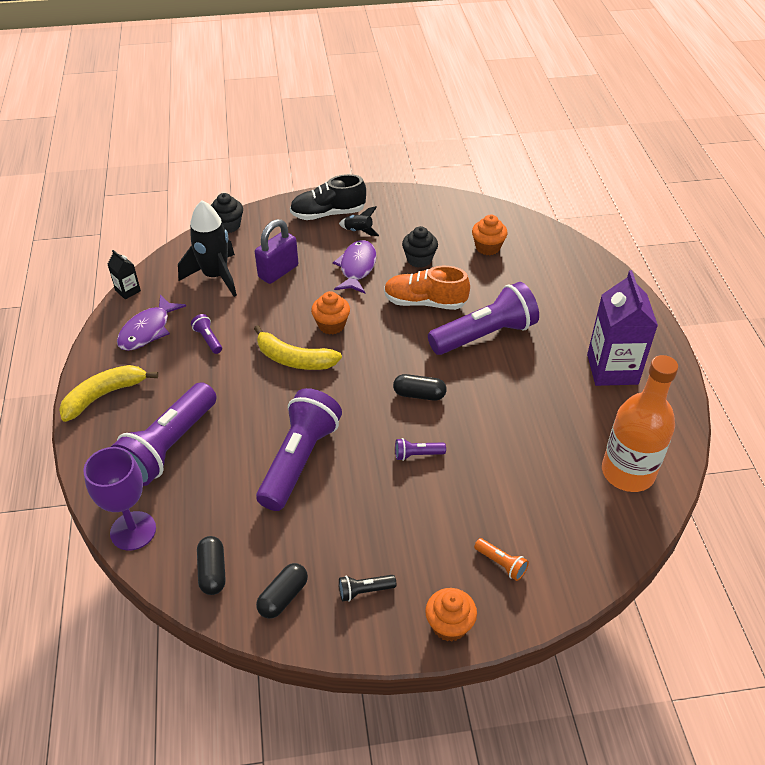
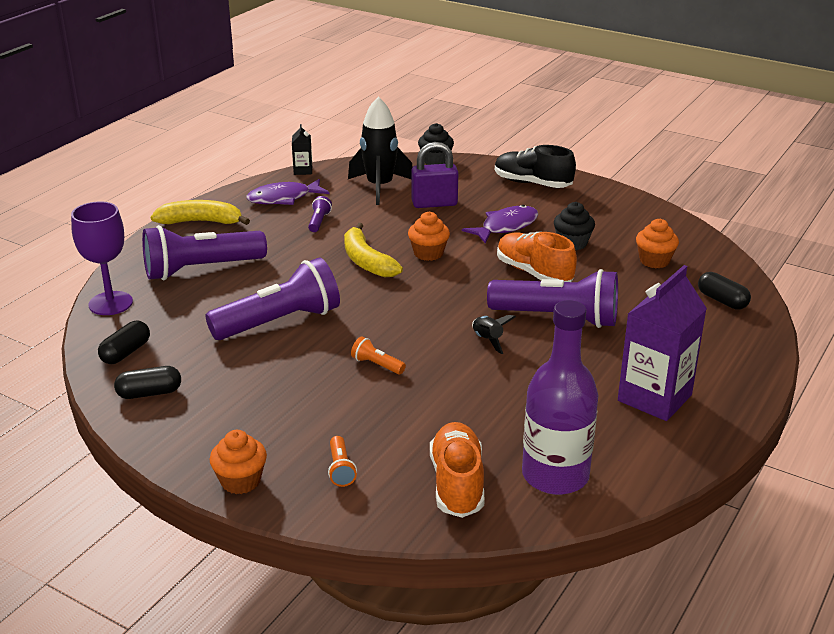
camera: 40 degrees right, 15 degrees down
(359, 231) = (543, 204): black rocket -> black rocket (488, 340)
(364, 591) = (210, 423): black flashlight -> none
(417, 454) = (377, 365): purple flashlight -> orange flashlight
(419, 394) = (437, 329): black capsule -> black capsule (722, 300)
(583, 521) = (457, 483): none -> orange shoe
(628, 472) = (555, 475): orange bottle -> purple bottle

